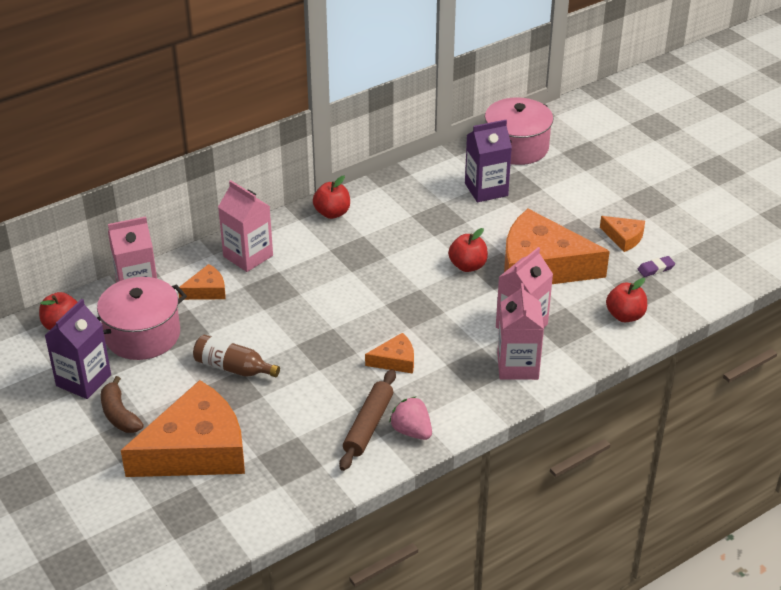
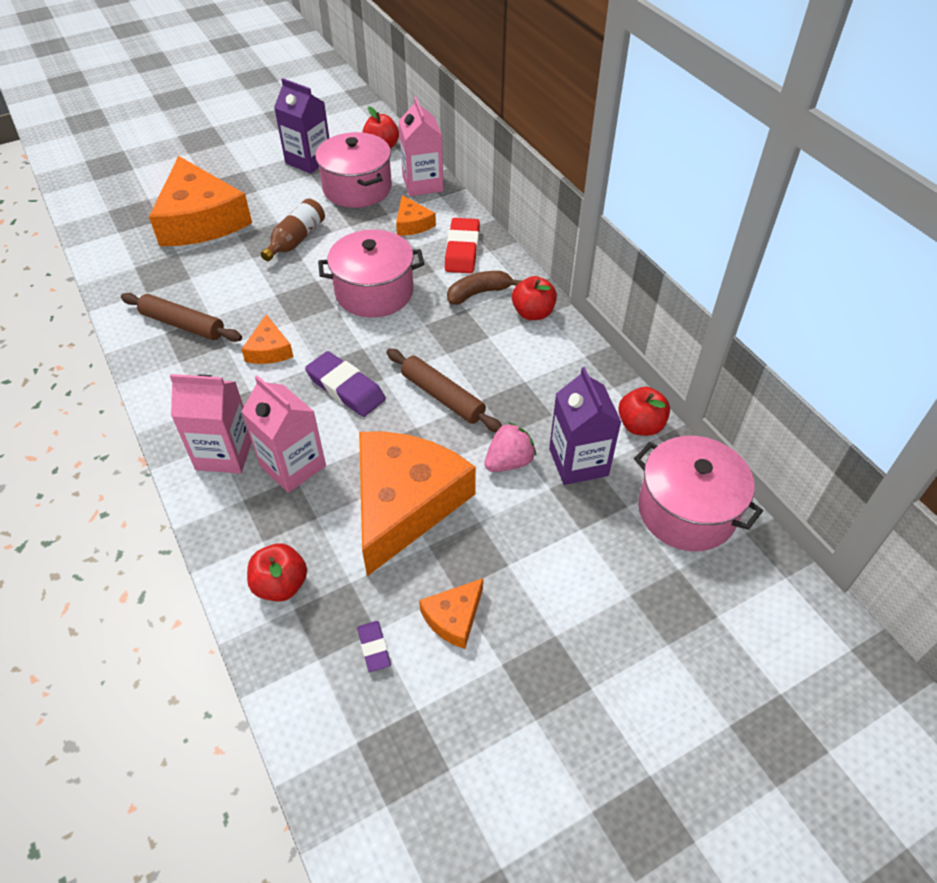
camera: 95 degrees right, 10 degrees up
(119, 414) = (260, 179): brown banana -> brown banana (478, 293)
(248, 256) = (462, 250): pink carton -> red eraser
(311, 305) = (374, 292): none -> pink pot
(411, 431) = (161, 355): pink strawberry -> pink strawberry (509, 462)
(434, 308) = (346, 388): none -> purple eraser
(435, 255) = (442, 396): none -> brown rolling pin
(467, 266) = (417, 426): red apple -> red apple (640, 426)

